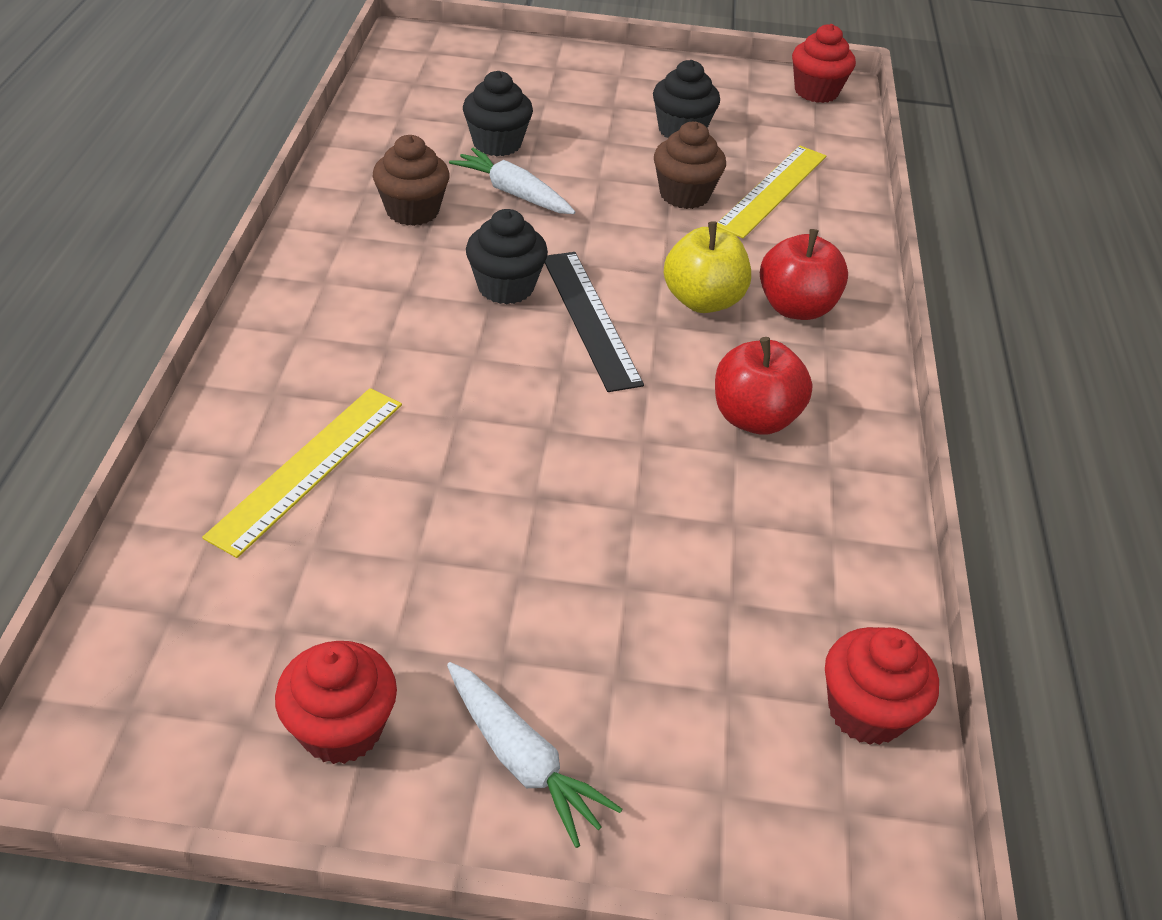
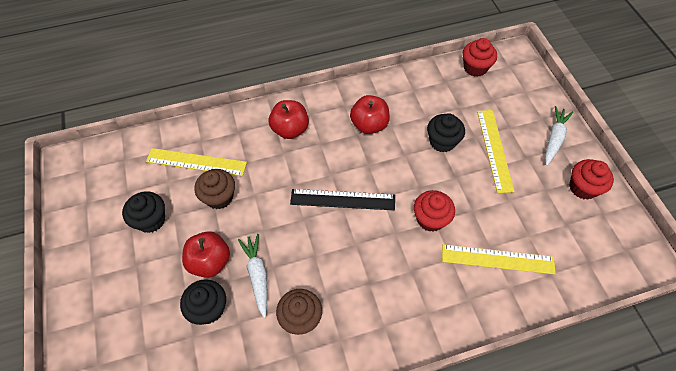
camera: 110 degrees left, 15 degrees up
(505, 287) = (340, 242): black cupcake -> black cupcake (442, 142)
(513, 193) = (257, 276): white carrot -> white carrot turned 150 degrees clockwise
(565, 604) = (494, 150): none -> yellow ruler
(571, 161) = (210, 261): none -> red apple
(590, 318) = (342, 199): black ruler -> black ruler turned 45 degrees clockwise
(702, 300) = (304, 163): yellow apple -> none
(816, 92) = (76, 169): red cupcake -> red cupcake (430, 219)

